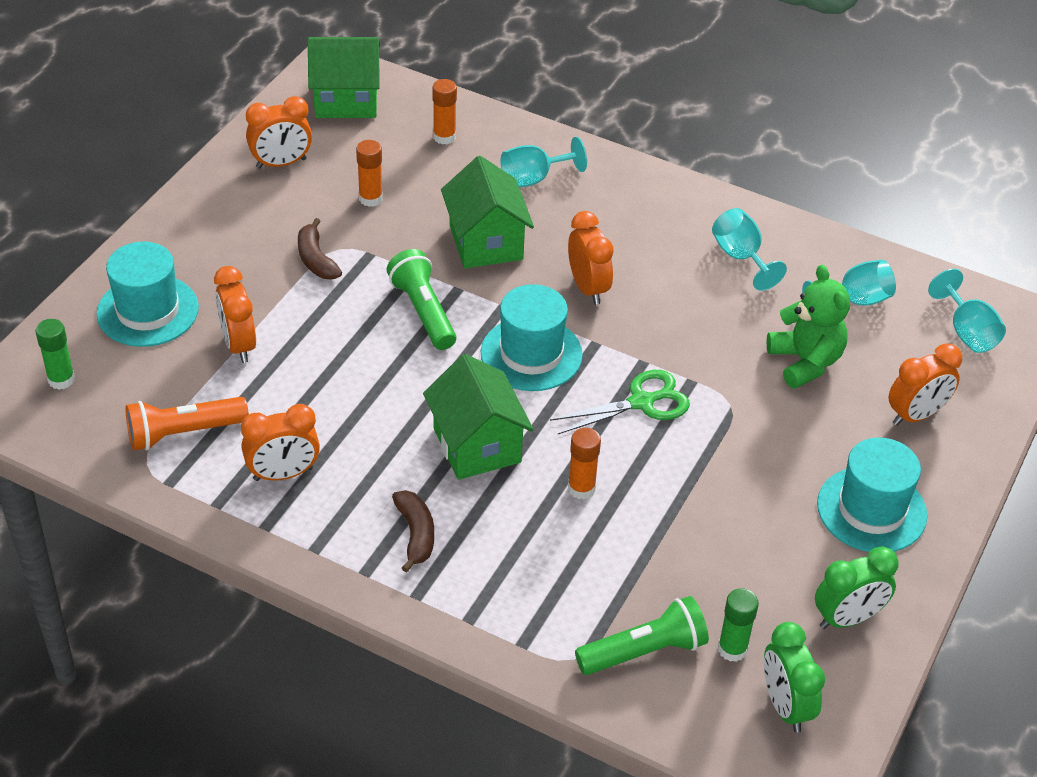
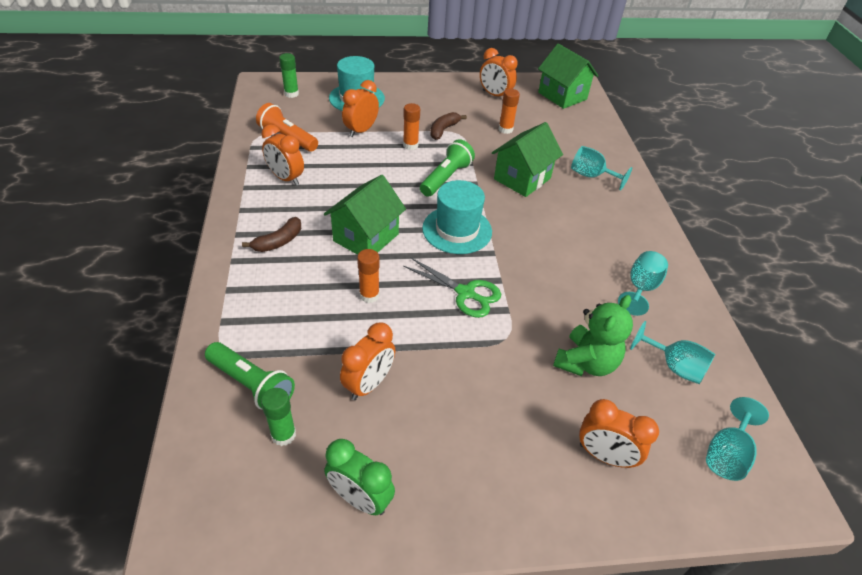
camera: 55 degrees right, 0 degrees up
(444, 137) = (580, 134): orange glue stick -> orange glue stick (410, 145)
(588, 288) = (533, 231): orange clock -> orange clock (369, 384)
(785, 706) = (247, 493): green clock -> none
(871, 510) = (482, 467): turquoise hat -> none

